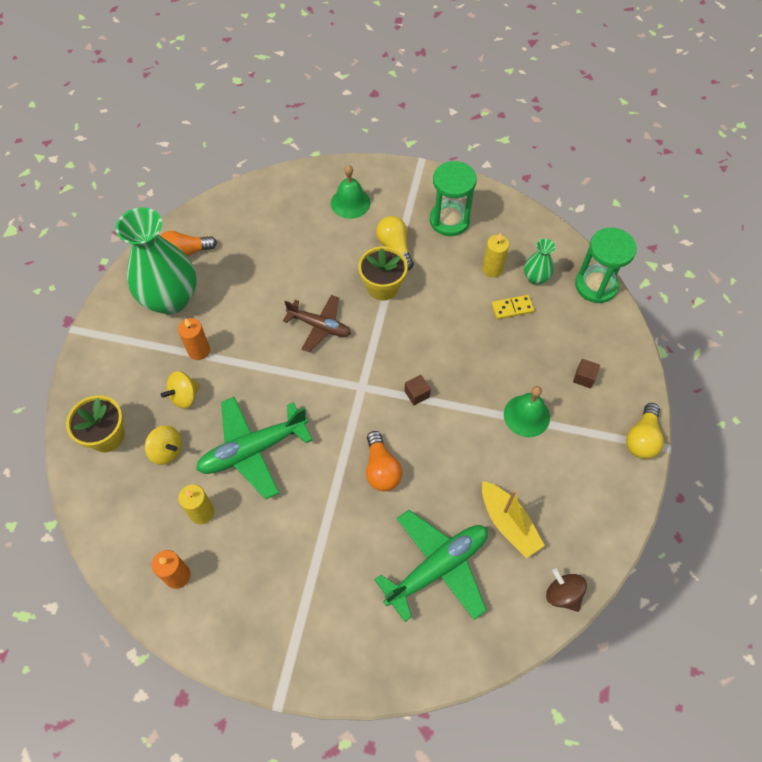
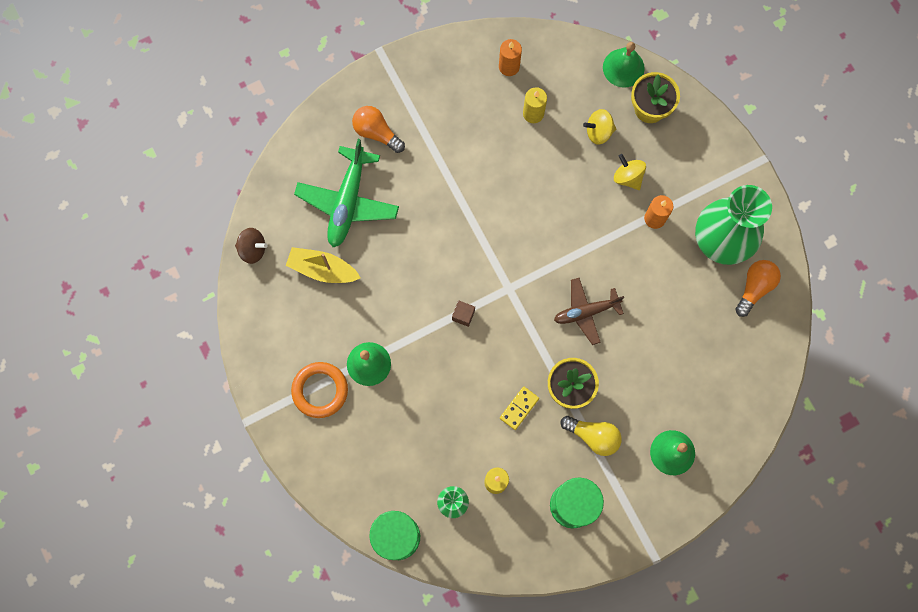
camera: 140 degrees right, 15 degrees up
(87, 489) = (623, 68): none -> green bell
(184, 396) = (628, 177): yellow spinning top -> yellow spinning top turned 45 degrees counterclockwise
(253, 450) = (541, 180): green plane -> none
(381, 469) = (440, 238): orange light bulb -> orange light bulb (376, 133)
(512, 308) = (450, 454): yellow domino -> yellow domino (519, 408)
(584, 378) = (347, 433): brown cube -> none
(584, 425) = (320, 390): none -> orange ring
(642, 438) = (270, 414): yellow light bulb -> none

